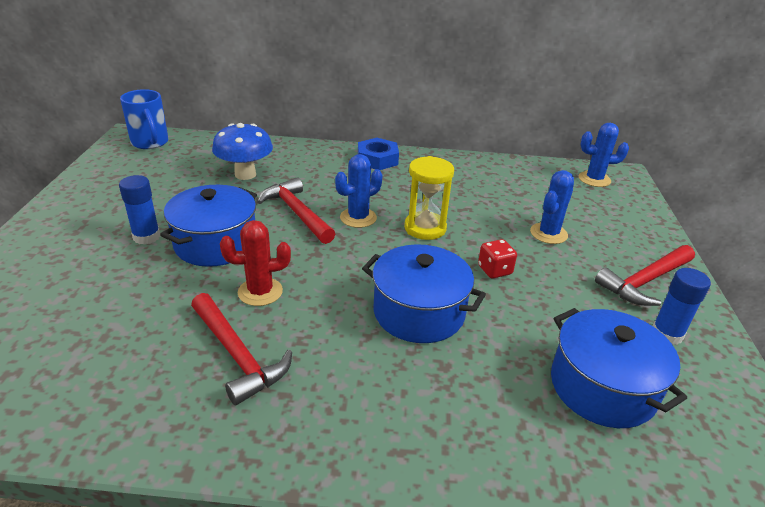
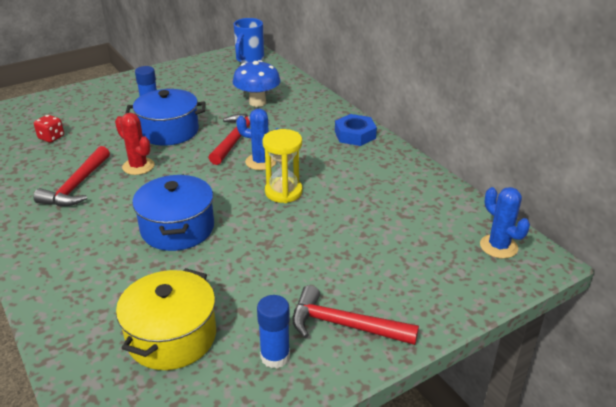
camera: 55 degrees right, 0 degrees up
(494, 270) = (265, 242): red dice -> red dice (51, 137)
(548, 233) = (355, 250): blue cactus -> none
(602, 387) = (171, 337): blue pot -> yellow pot

